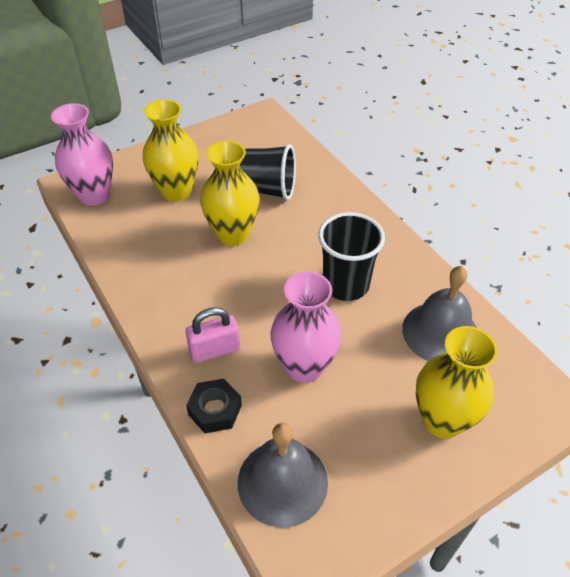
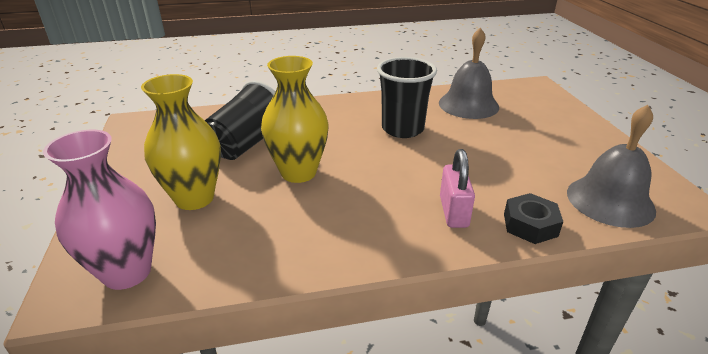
camera: 70 degrees left, 15 degrees down
(304, 367) = (487, 166): pink vase -> none
(442, 420) = (549, 122): yellow vase -> none

